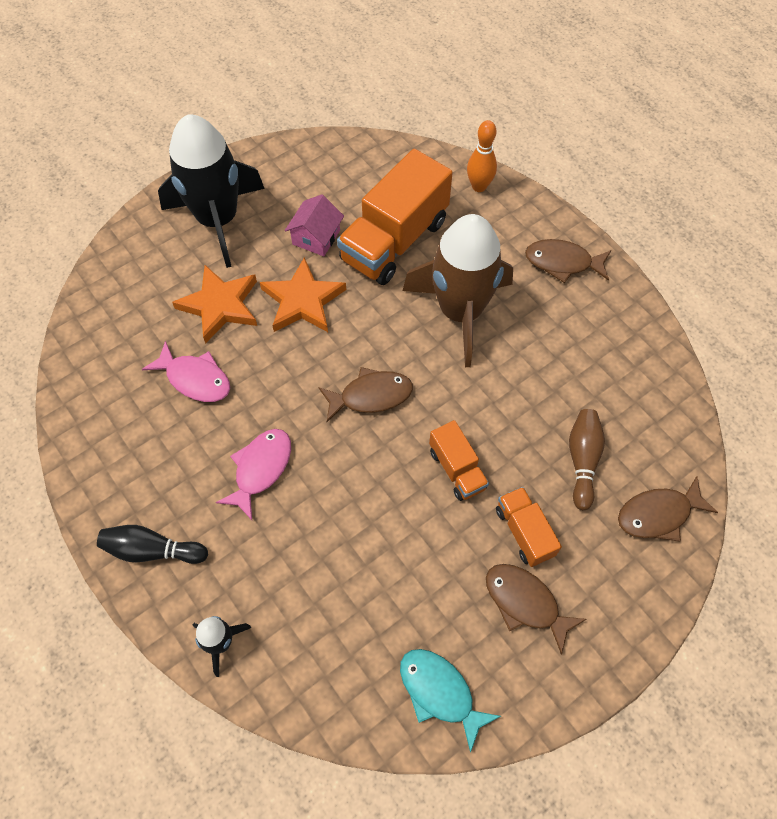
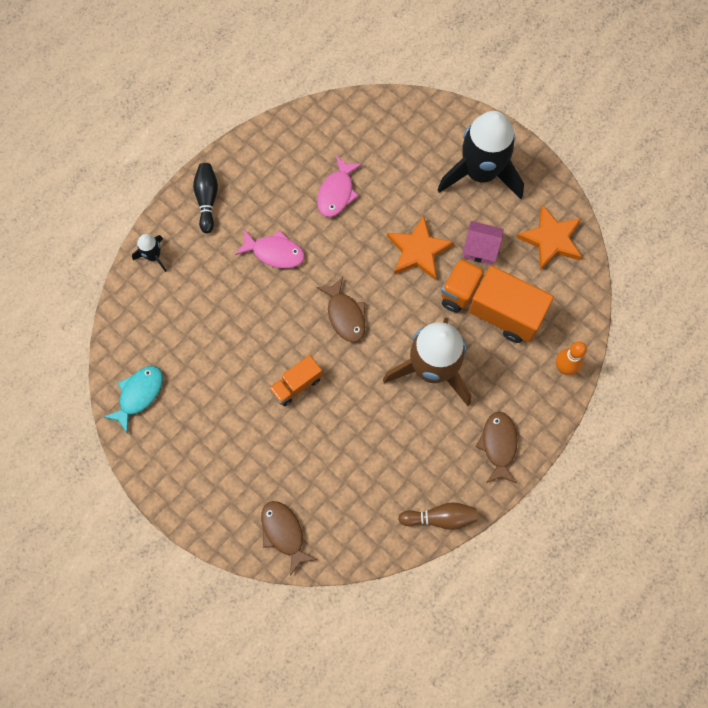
camera: 80 degrees right, 10 degrees up
(220, 305) = (402, 194): orange star -> orange star (551, 239)
(524, 532) = (255, 437): orange truck -> none
(525, 603) = (204, 443): brown fish -> none
(582, 461) = (318, 474): brown bowling pin -> brown bowling pin (440, 518)

